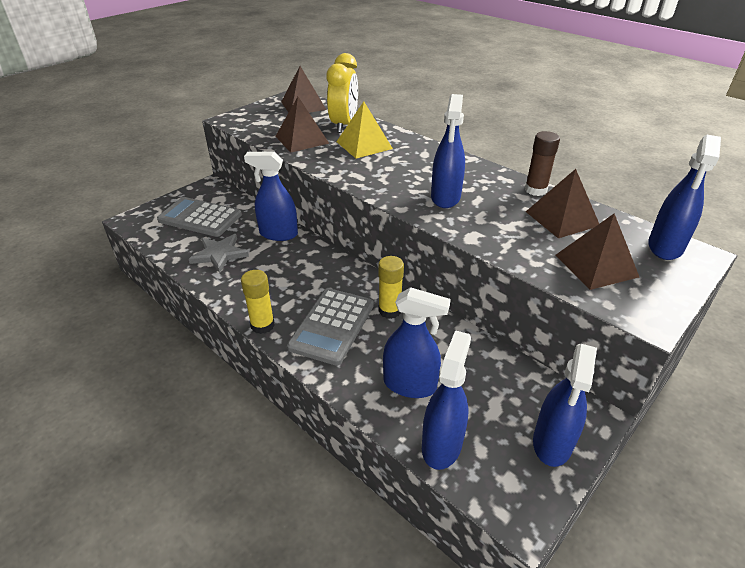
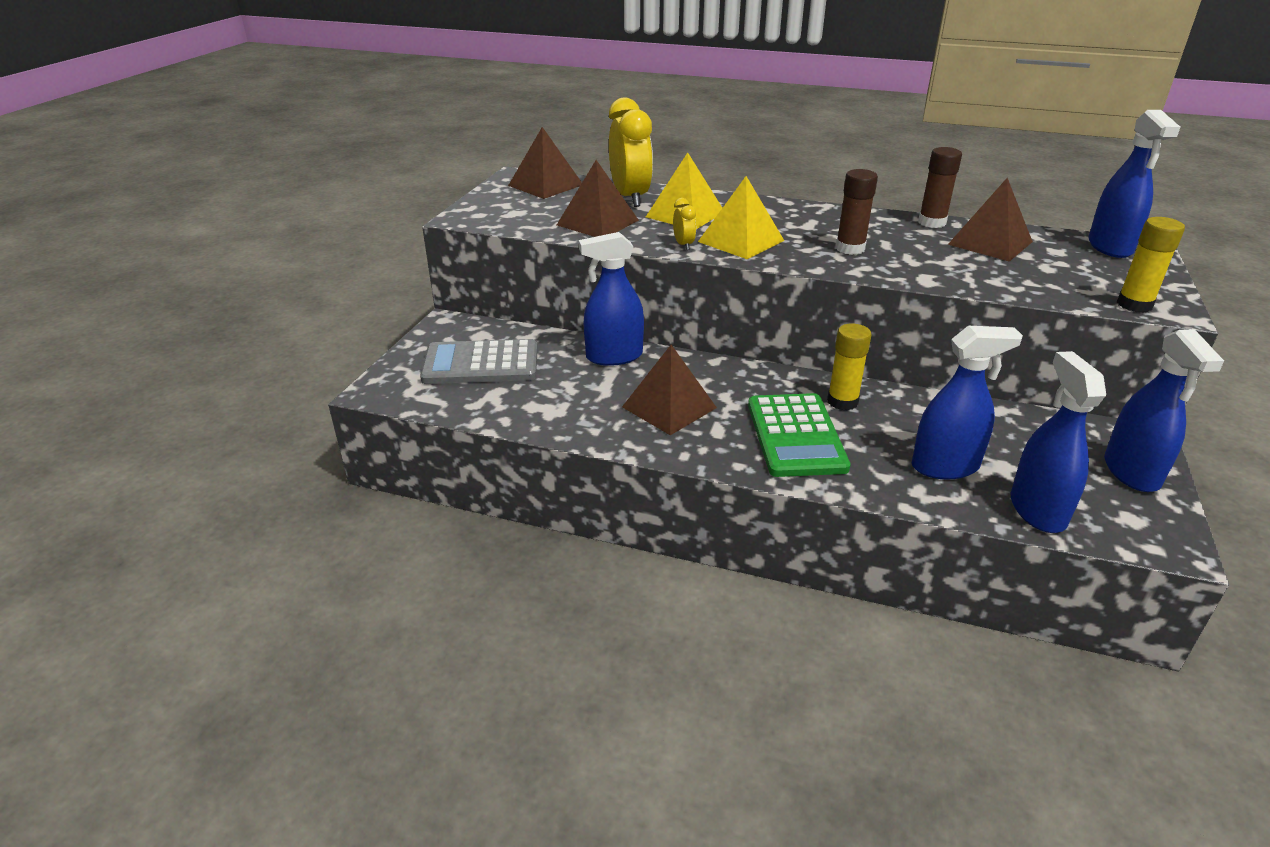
camera: 25 degrees left, 5 degrees down
(219, 254) = (561, 398): grey star -> none
(262, 325) = (712, 460): yellow glue stick -> yellow glue stick (1134, 305)
(332, 326) = (795, 436): grey calculator -> green calculator
(335, 168) = (683, 245): none -> yellow clock
(376, 173) = (740, 241): none -> yellow pyramid
(445, 197) = (850, 248): blue spray bottle -> brown glue stick
(596, 266) = (1073, 277): brown pyramid -> brown pyramid (669, 407)

